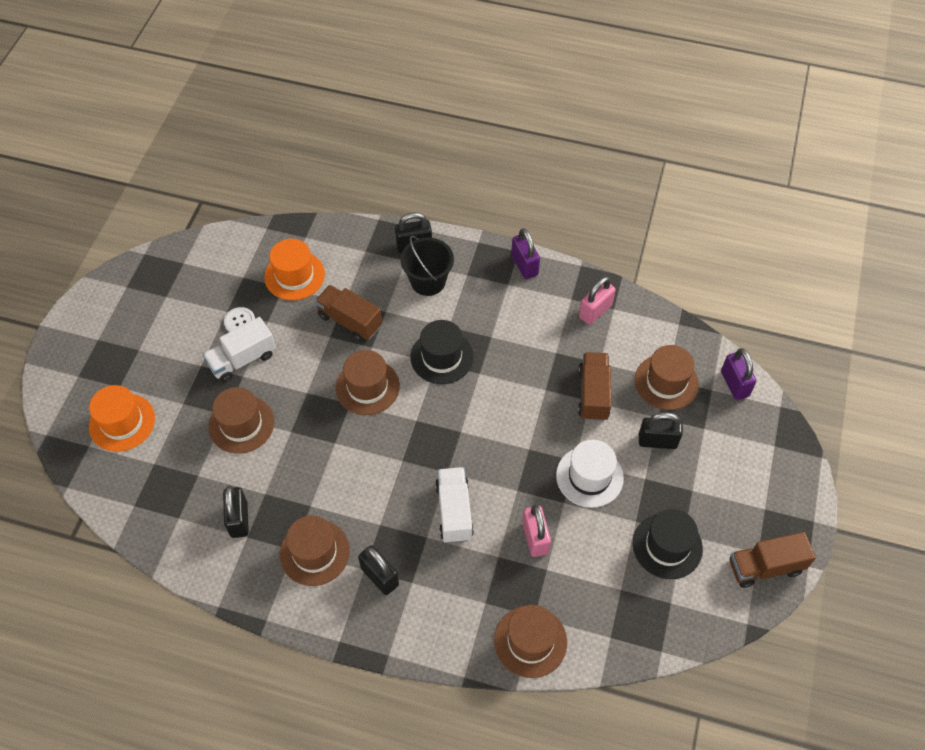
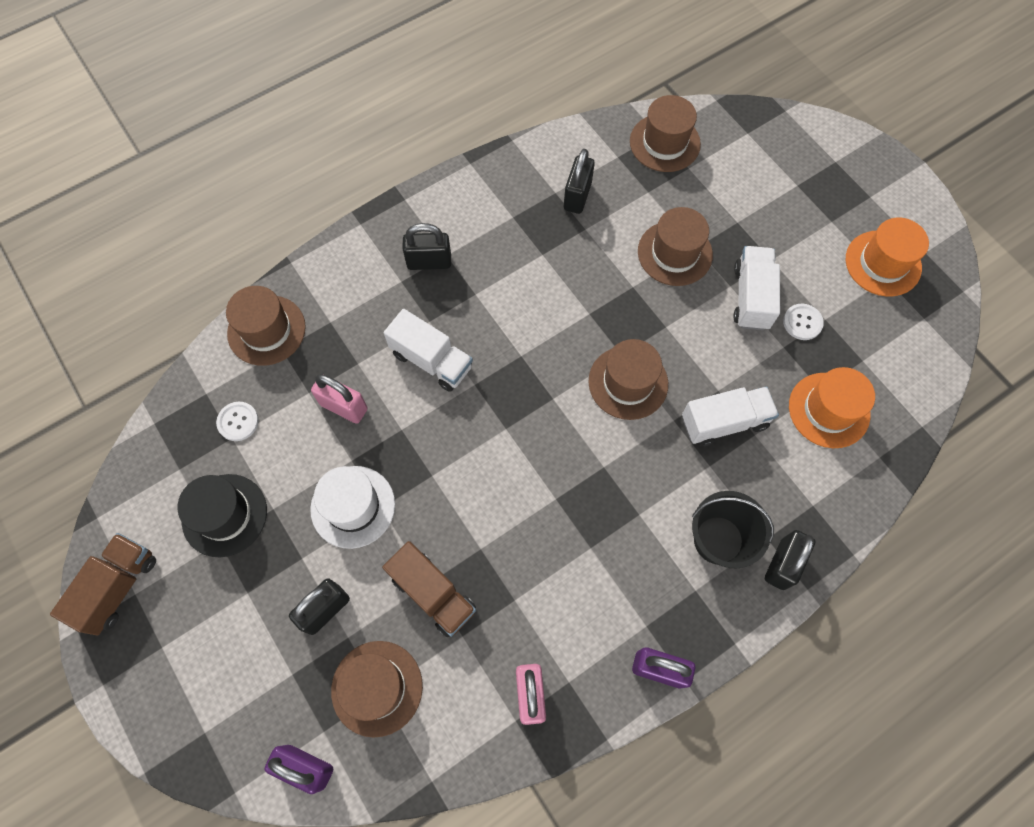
camera: 130 degrees right, 10 degrees up
(122, 422) = (754, 167): orange hat -> orange hat (883, 263)
(239, 519) = (577, 196): black padlock -> black padlock turned 75 degrees clockwise
(314, 552) = (496, 230): brown hat -> brown hat (664, 143)
(350, 321) = (724, 422): brown truck -> white truck
(442, 357) = (606, 477): black hat -> none
(607, 596) = (238, 422): none -> white button

